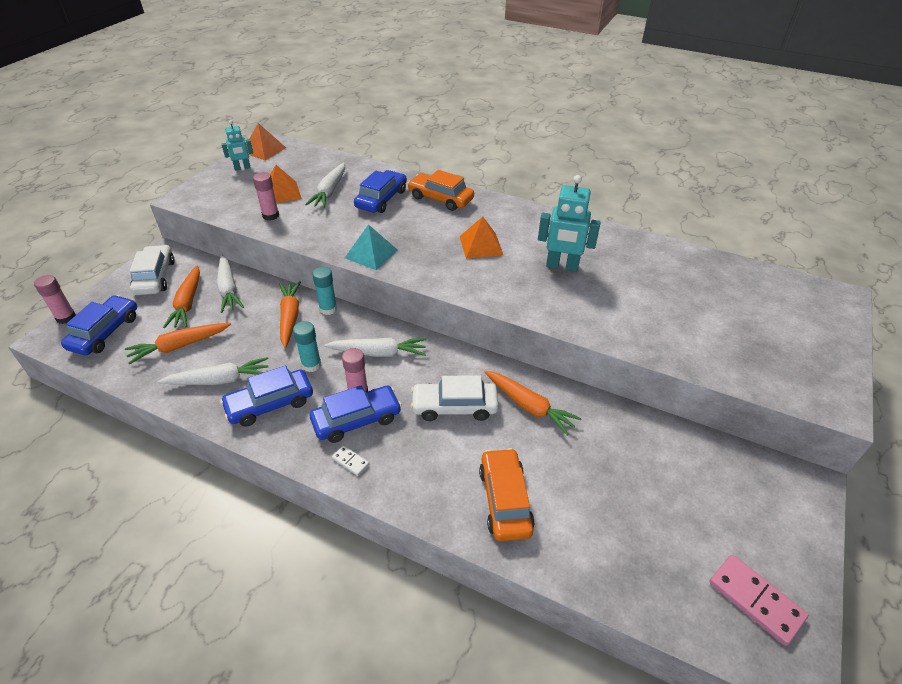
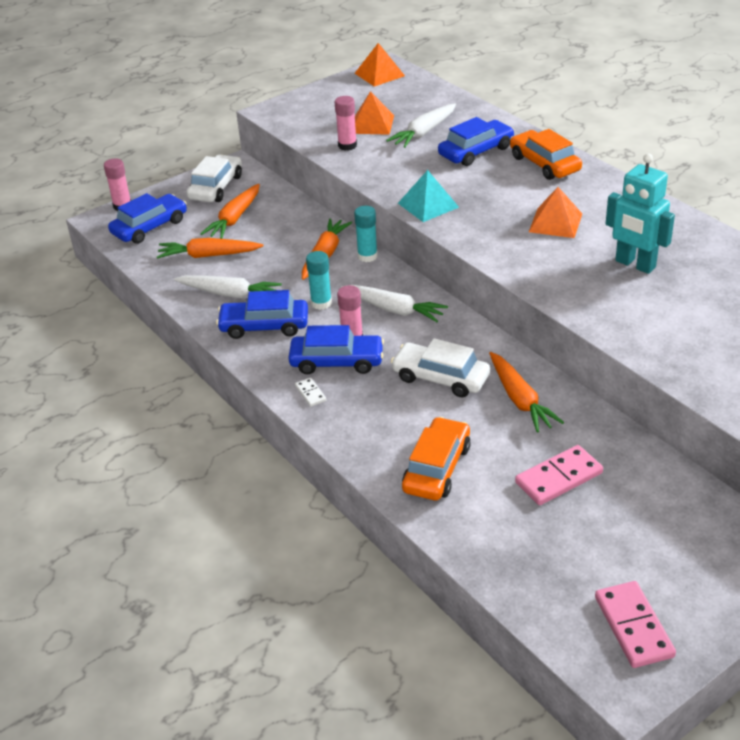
camera: 30 degrees right, 5 degrees down
(228, 289) = (279, 214): white carrot -> none
(242, 168) = (346, 90): turquoise robot -> none
(605, 471) = (558, 478): none -> pink domino

